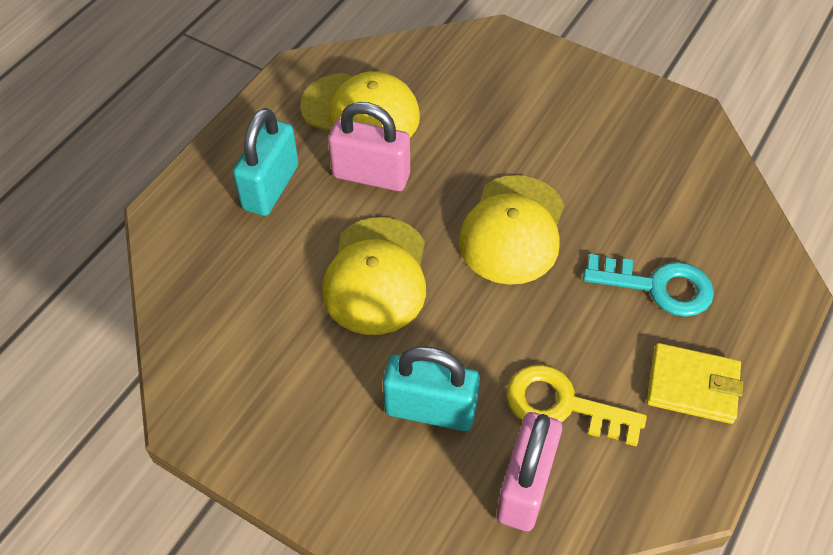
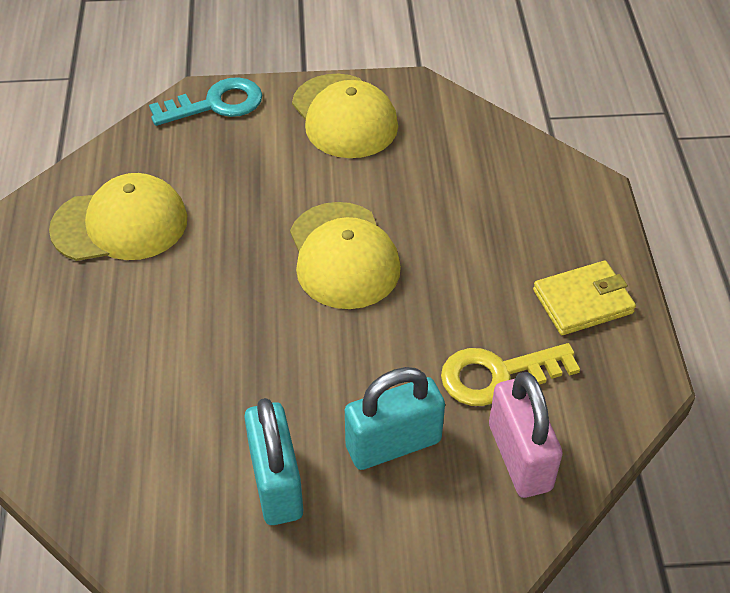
camera: 35 degrees left, 5 degrees down
(270, 187) = (85, 336): turquoise padlock -> turquoise padlock (276, 483)
(371, 175) = (177, 275): pink padlock -> none
(376, 276) = (253, 359): yellow cap -> yellow cap (344, 116)
(658, 286) = (497, 239): turquoise key -> turquoise key (216, 104)

